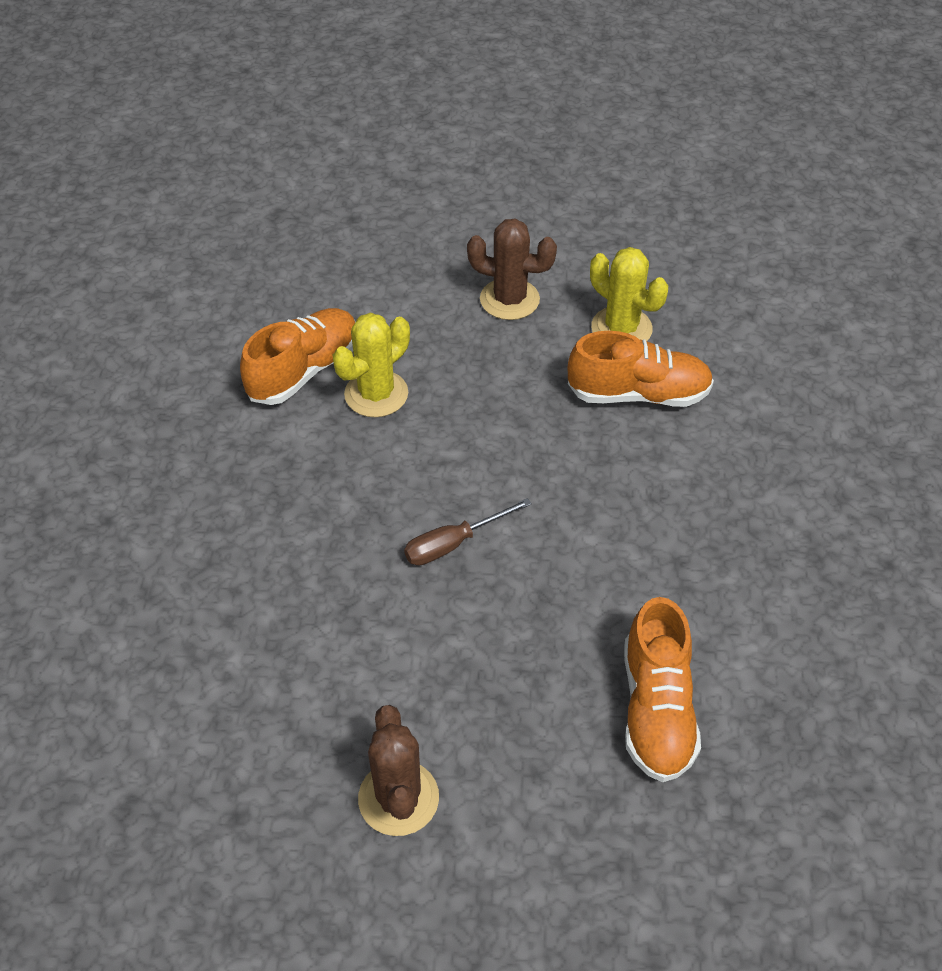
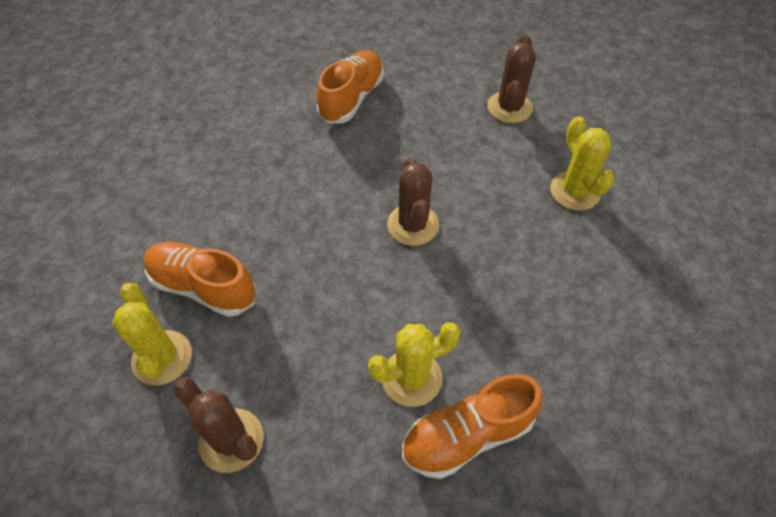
camera: 155 degrees left, 5 degrees up
(255, 676) = (574, 191): none -> yellow cactus
(453, 543) = (413, 225): brown screwdriver -> brown cactus

